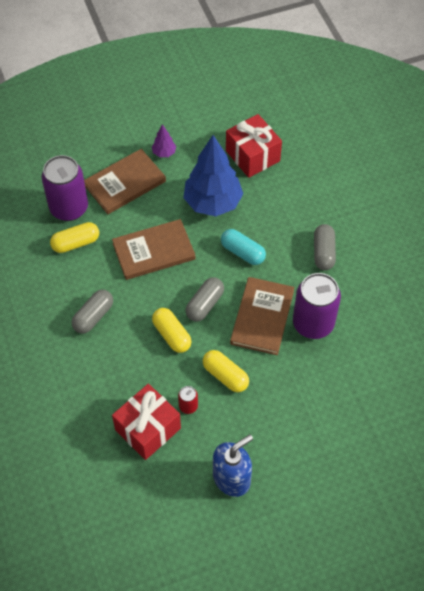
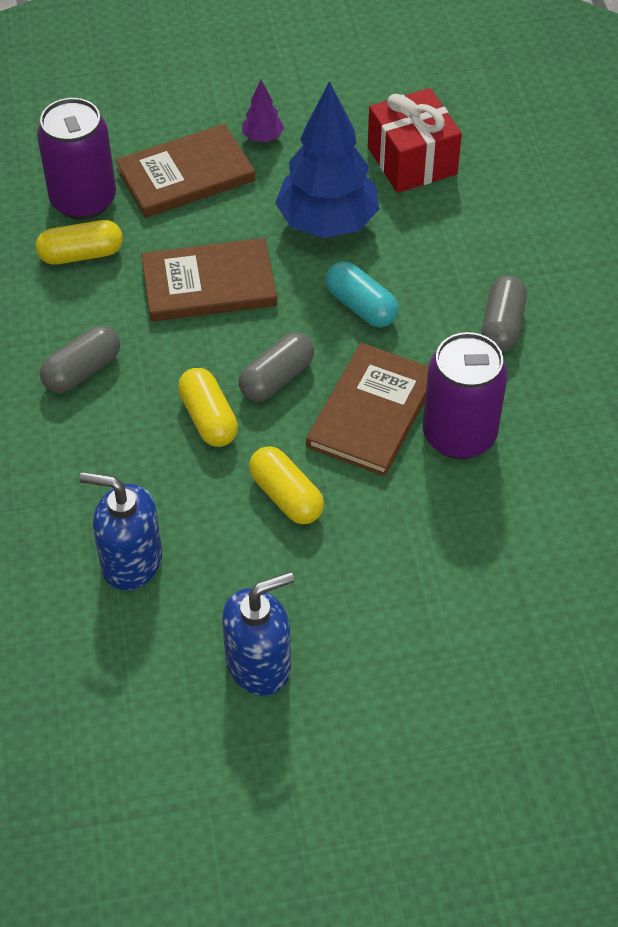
camera: 10 degrees right, 5 degrees down
(148, 429) = (131, 561): red gift -> blue soap dispenser
(188, 406) = (210, 535): red can -> none

